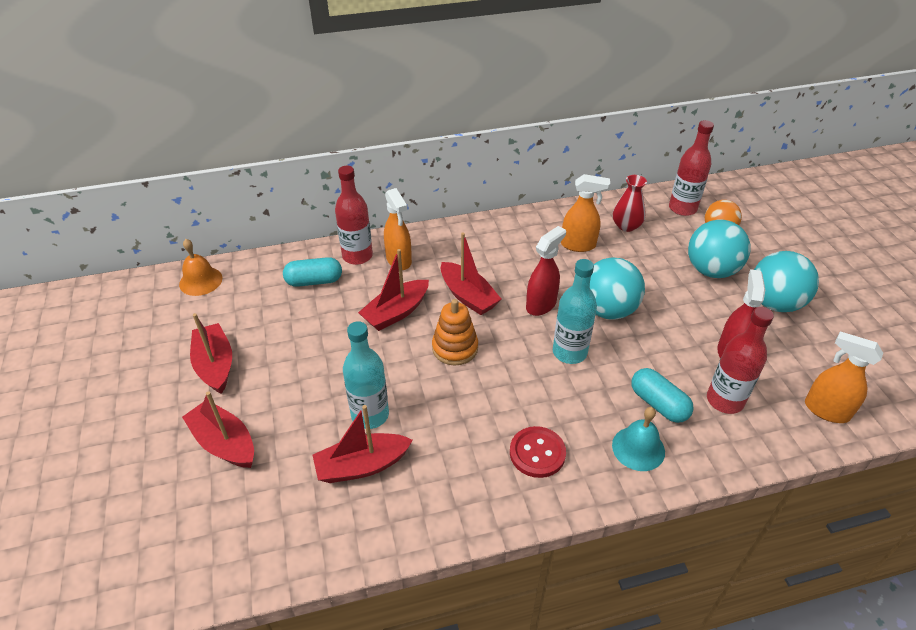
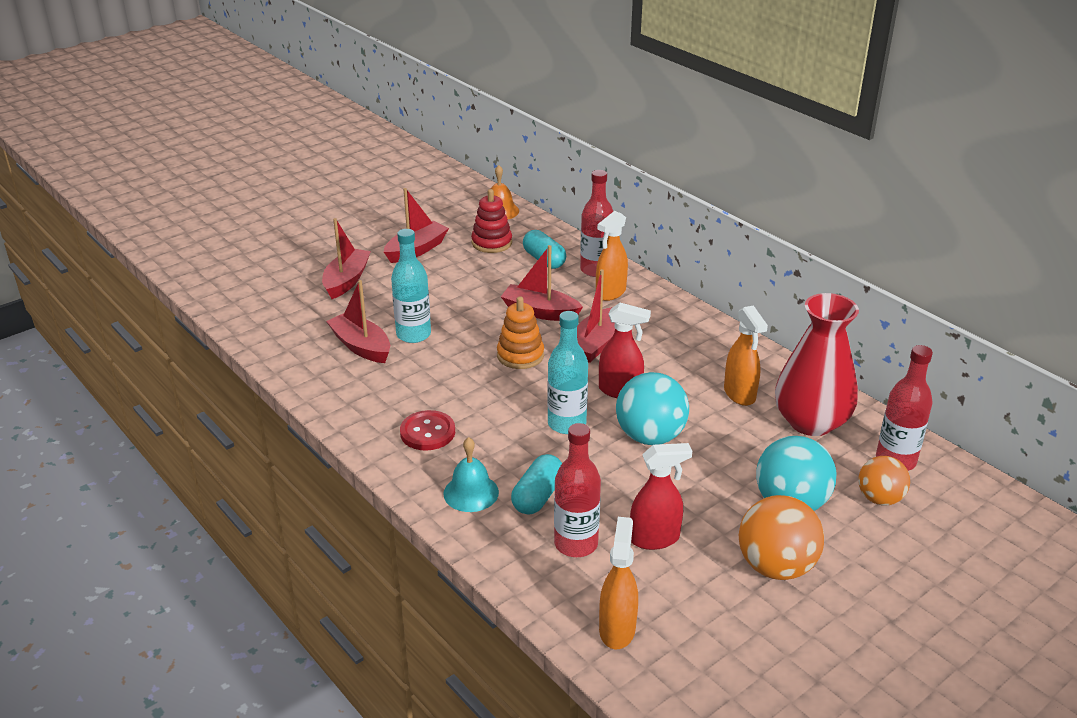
camera: 65 degrees right, 10 degrees down
(253, 305) = (492, 243): none -> red stacking toy
(626, 226) = (811, 422): red vase -> red vase, size x1.89
(774, 303) = (776, 566): turquoise ball -> orange ball

